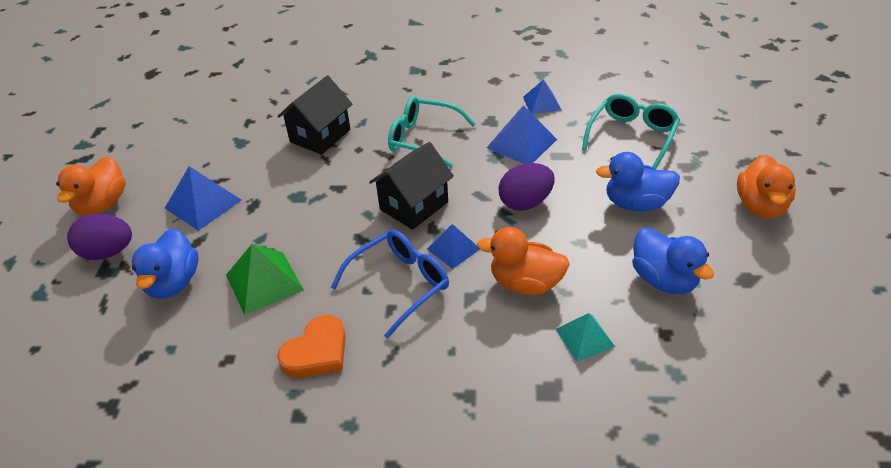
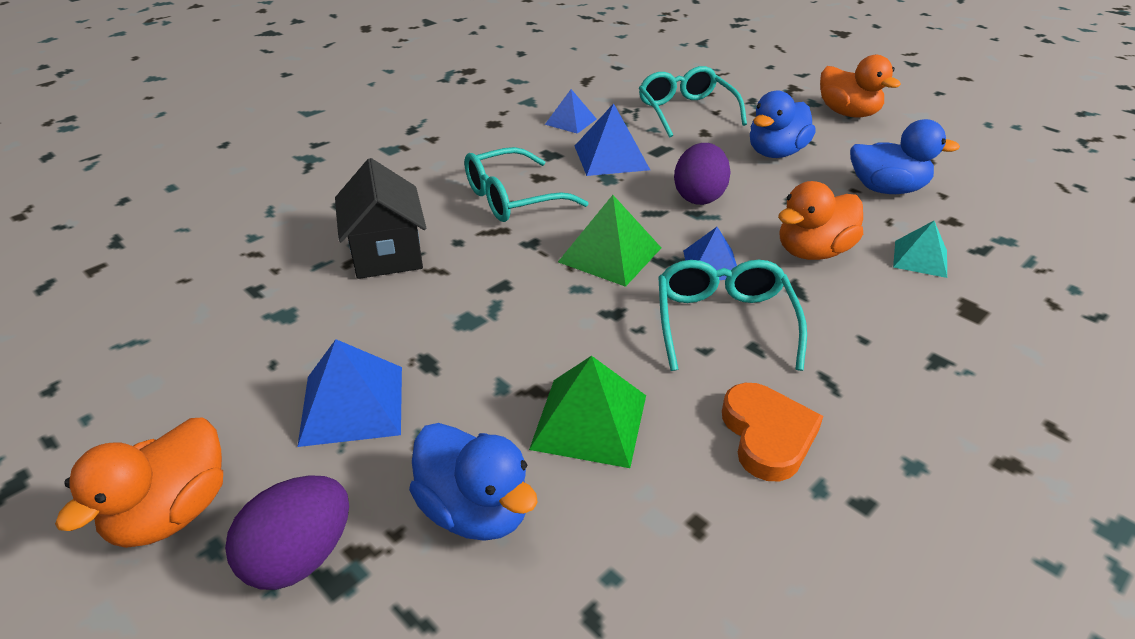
camera: 50 degrees left, 5 degrees down
(102, 204) = (172, 513): orange duck -> orange duck turned 60 degrees clockwise
(400, 284) = (724, 322): blue glasses -> turquoise glasses
(414, 205) = (610, 254): black house -> green pyramid

